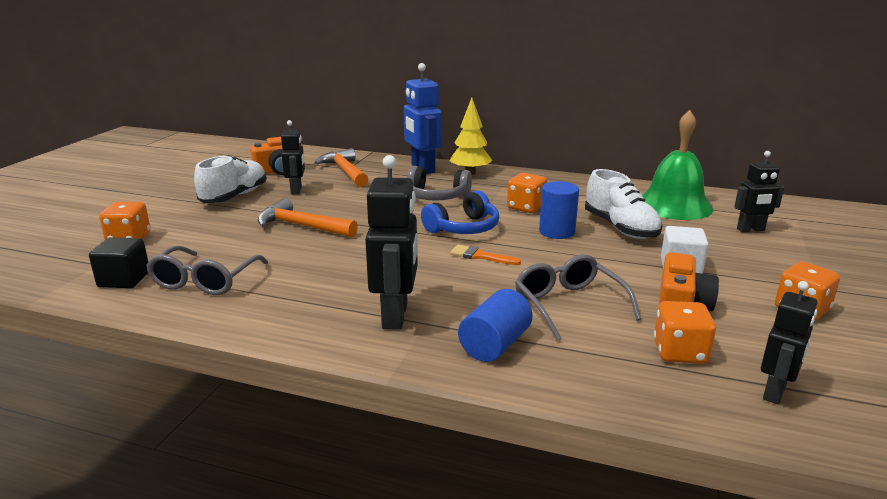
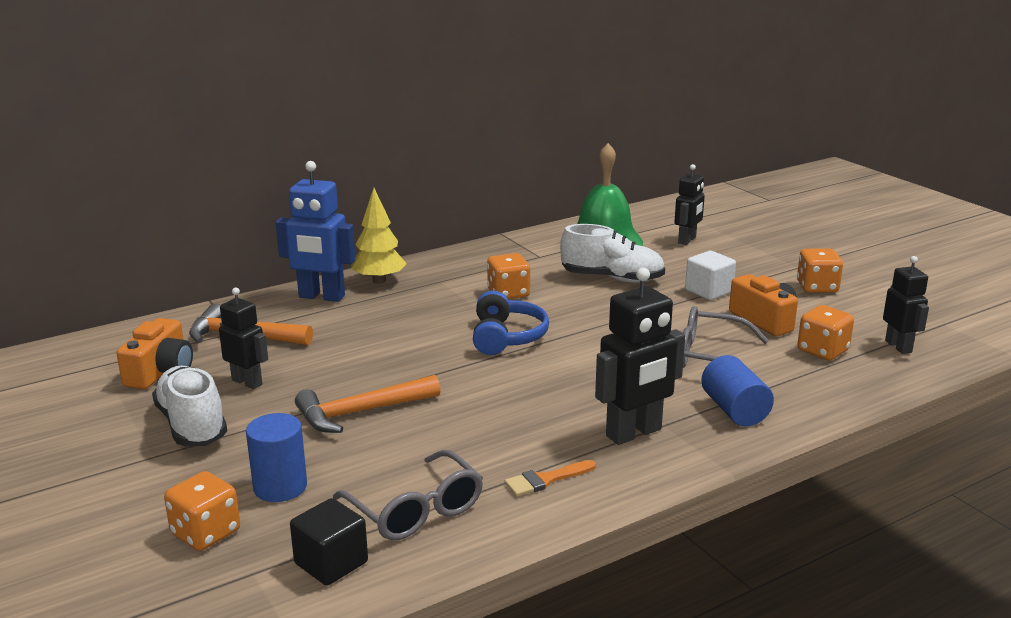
camera: 50 degrees left, 0 degrees up
(396, 316) = (634, 433): black robot -> black robot turned 105 degrees clockwise
(436, 196) = (409, 319): grey headphones -> none
(480, 256) = (576, 354): orange brush -> orange brush (545, 480)
(557, 232) = (579, 304): blue cylinder -> blue cylinder (280, 487)

